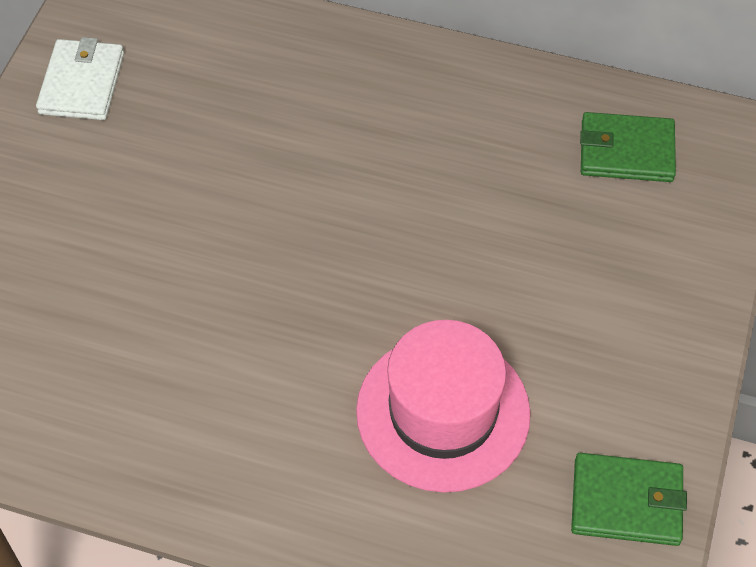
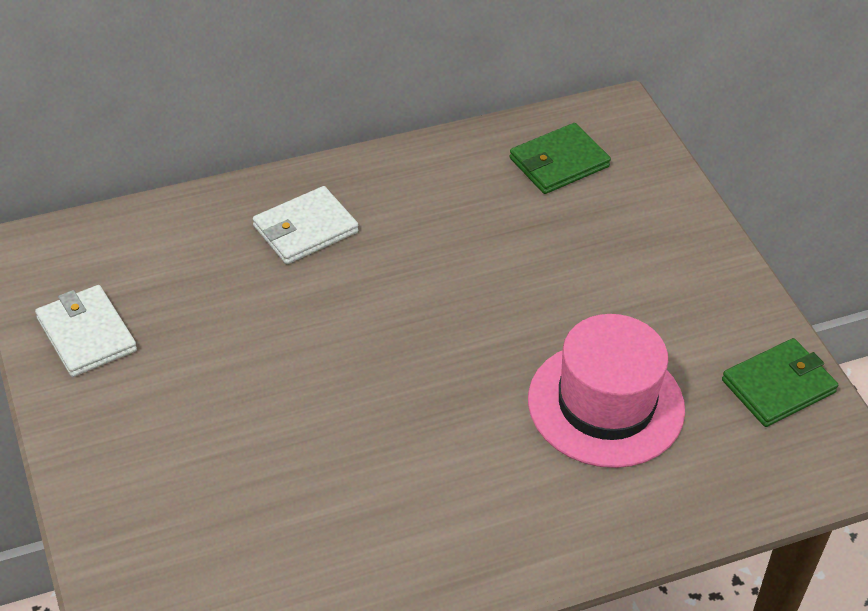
camera: 40 degrees left, 10 degrees down
(336, 89) = (305, 229): none -> white wallet

